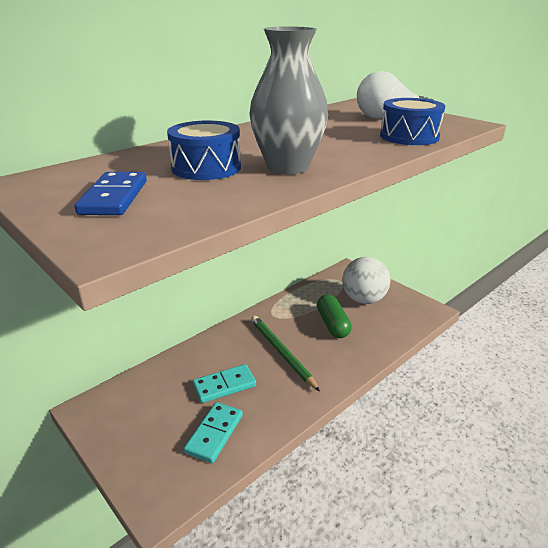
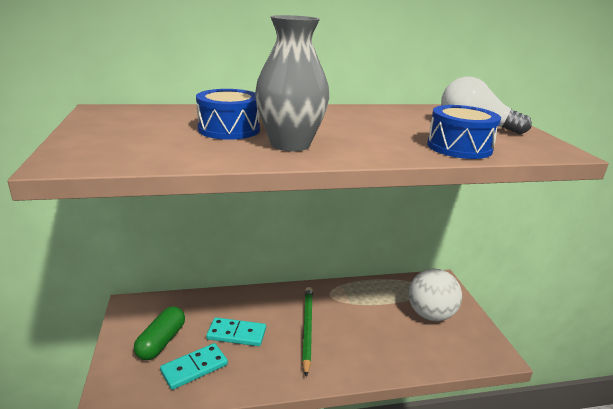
camera: 30 degrees right, 5 degrees down
(114, 197) = (131, 133): blue domino -> none
(332, 324) = (377, 324): green capsule -> green capsule (161, 341)

